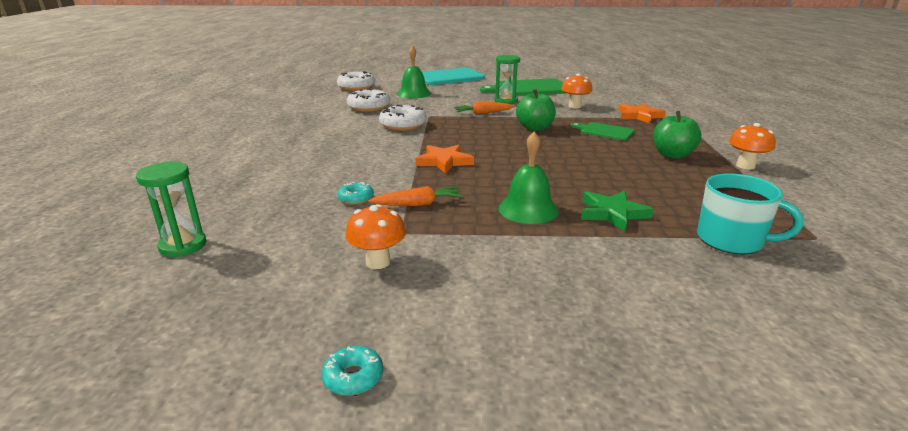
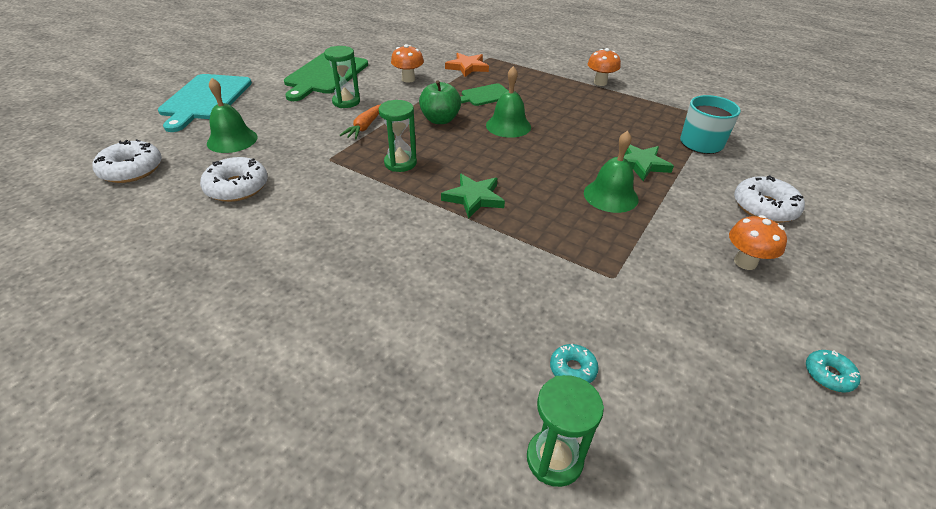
camera: 60 degrees left, 15 degrees up
(356, 198) = (520, 283): turquoise donut -> turquoise donut (572, 369)
(378, 262) = (663, 310): orange mushroom -> orange mushroom (745, 262)
(403, 125) = (338, 185): white donut -> white donut (764, 207)
(418, 204) = (562, 248): orange carrot -> none
(444, 161) = (474, 198): orange star -> green star
(454, 132) = (400, 163): none -> green hourglass
(572, 149) = (508, 126): none -> green bell
(672, 155) = (559, 95): green apple -> none

